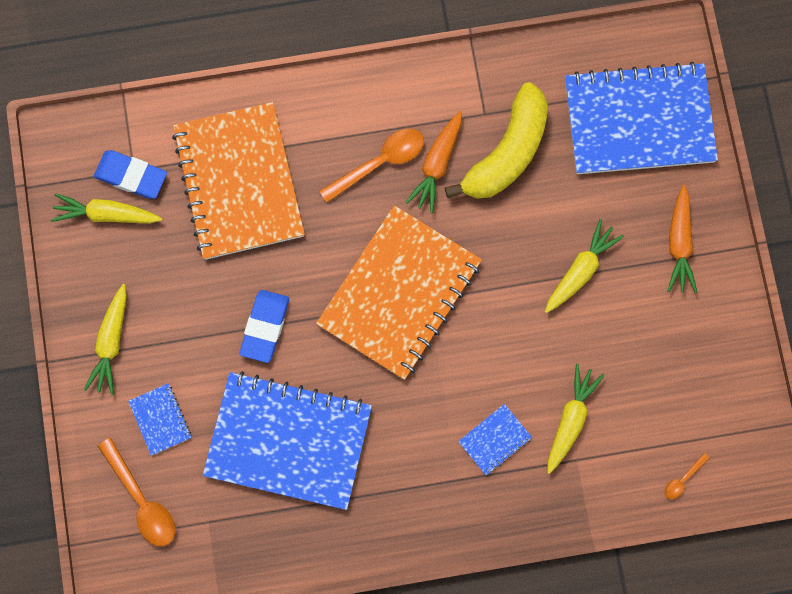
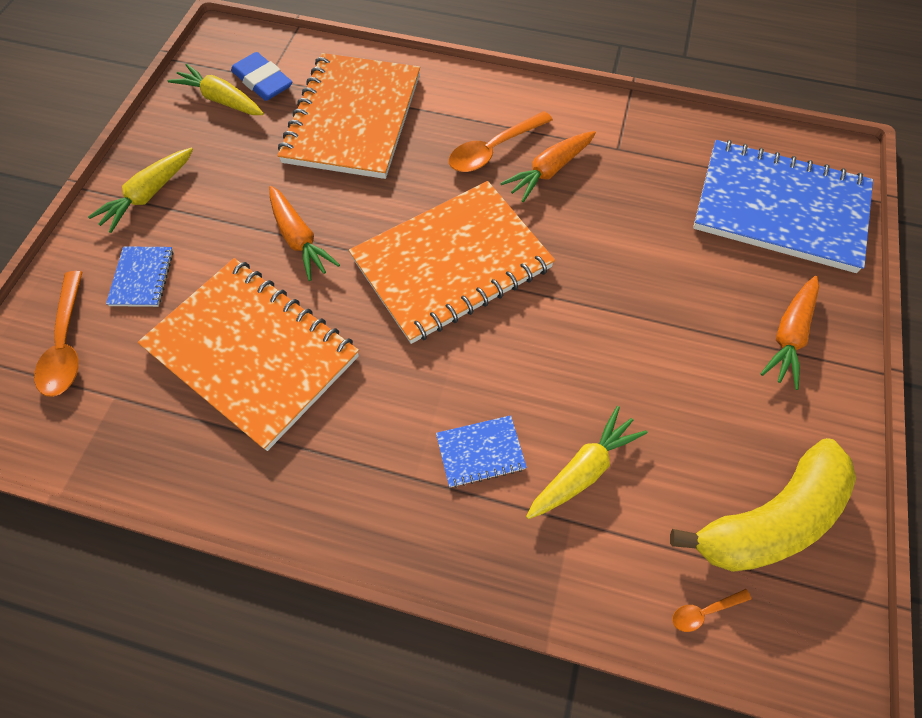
camera: 25 degrees right, 15 degrees down
(265, 327) = (299, 239): blue eraser -> orange carrot
(288, 441) = (252, 353): blue notebook -> orange notebook
(379, 163) = (493, 150): orange spoon -> orange spoon turned 150 degrees clockwise
(507, 152) = (626, 186): yellow banana -> yellow banana (769, 518)
(580, 270) = (661, 318): yellow carrot -> none

